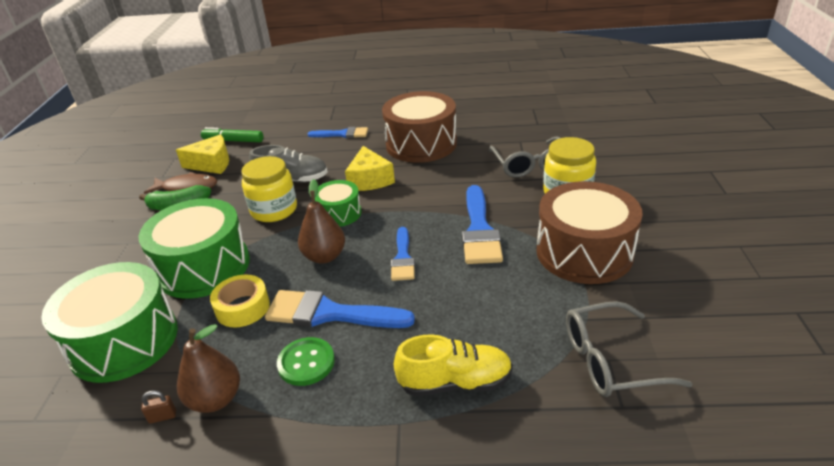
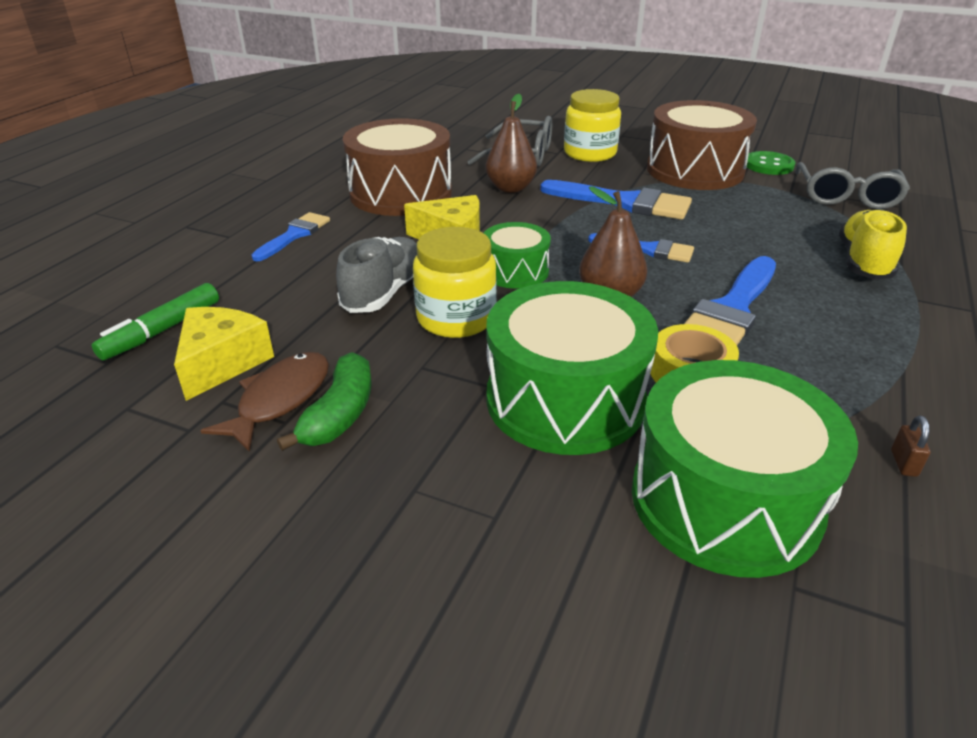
camera: 70 degrees left, 0 degrees up
(215, 399) = (873, 413): brown pear -> brown pear (510, 188)
(306, 363) = (818, 338): green button -> green button (768, 165)

